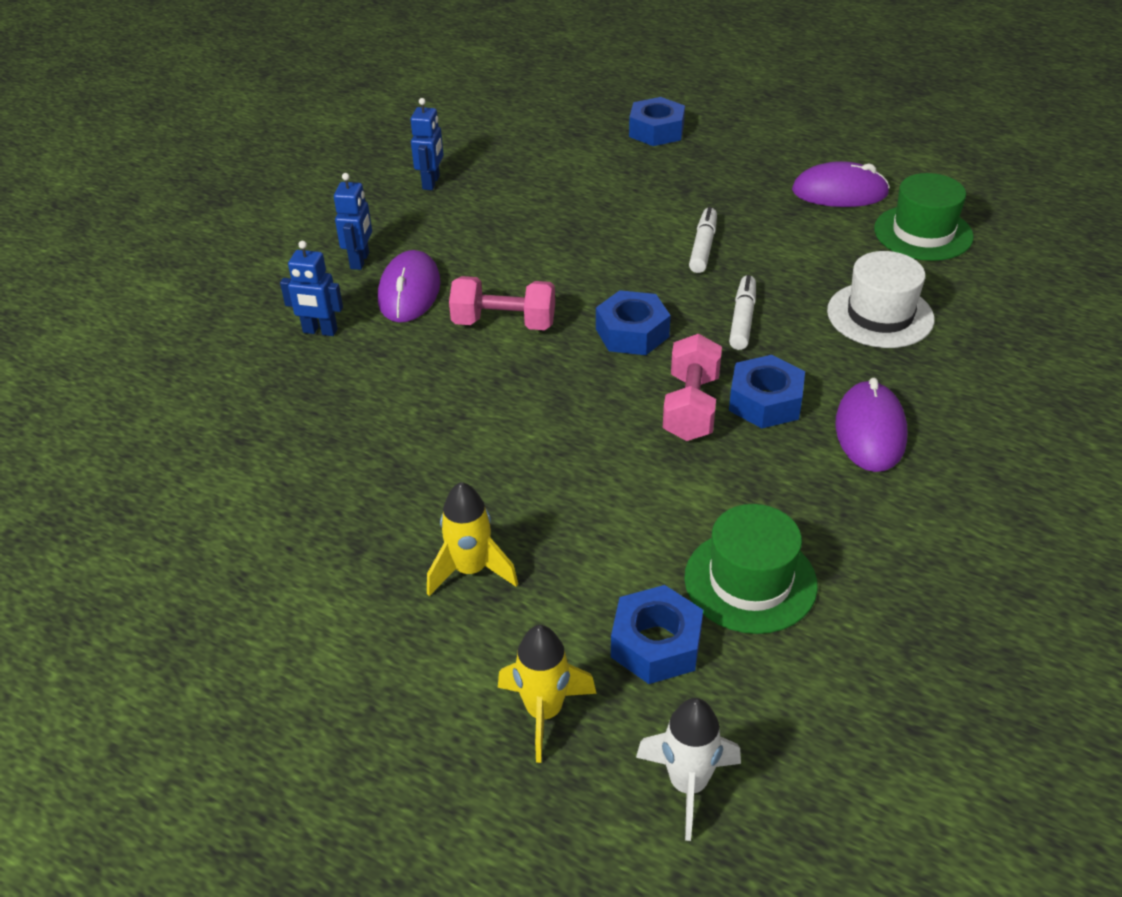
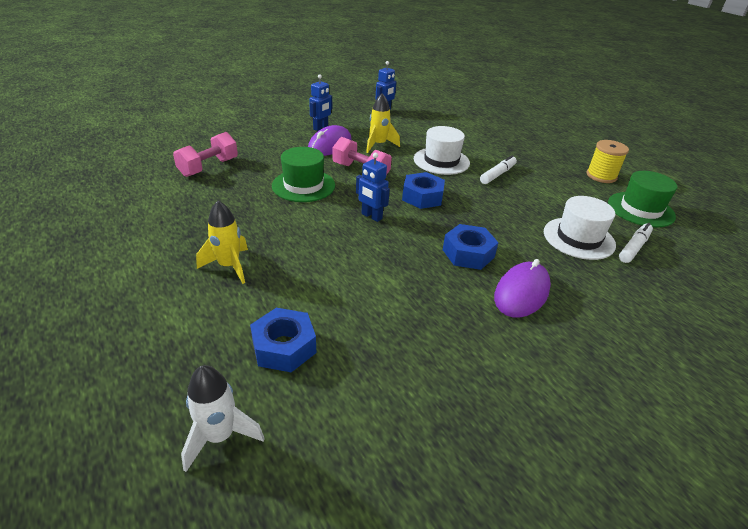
camera: 25 degrees right, 5 degrees down
(320, 331) = (274, 146): blue robot -> blue robot (371, 216)
(544, 712) = (187, 352): yellow rocket -> yellow rocket (378, 145)
(605, 253) = (441, 161): none -> white hat
(656, 131) = (517, 123): blue nut -> none
(691, 407) = (422, 240): pink dumbbell -> pink dumbbell (208, 167)
(742, 319) = (490, 212): white marker -> white marker (634, 247)
(750, 581) = (372, 339): green hat -> green hat (303, 185)
(839, 192) = (601, 176): purple mouse -> yellow spool

